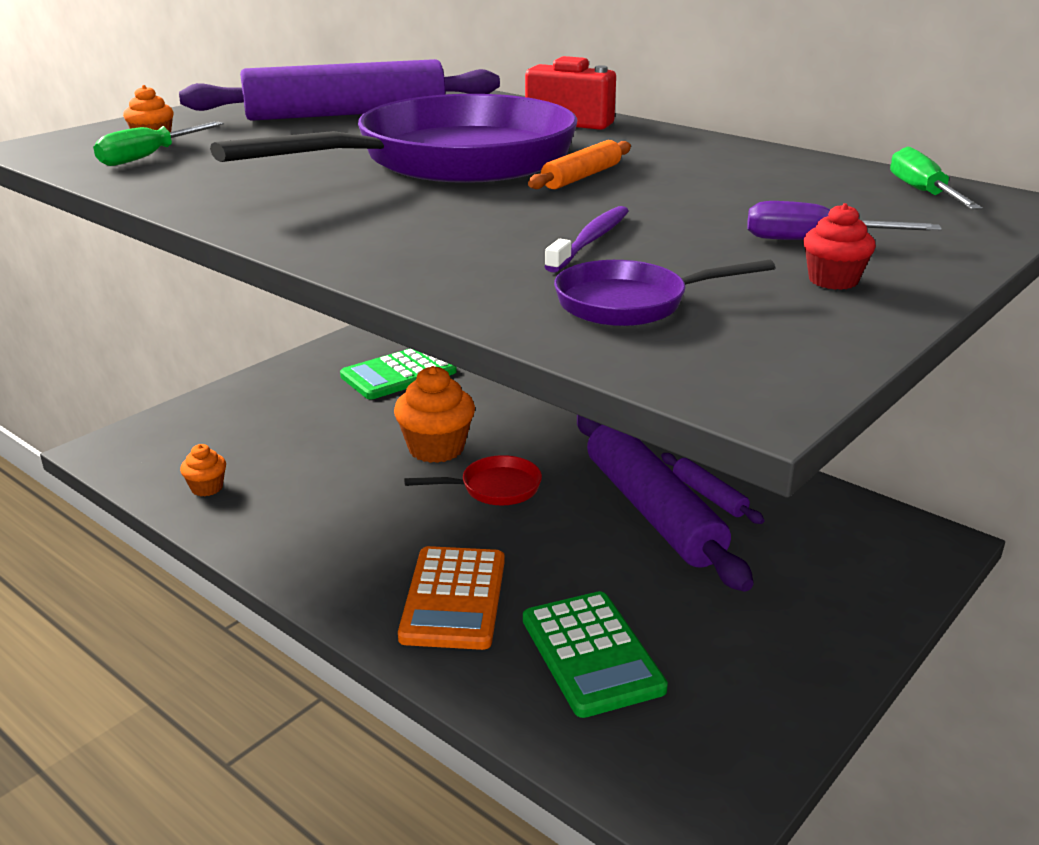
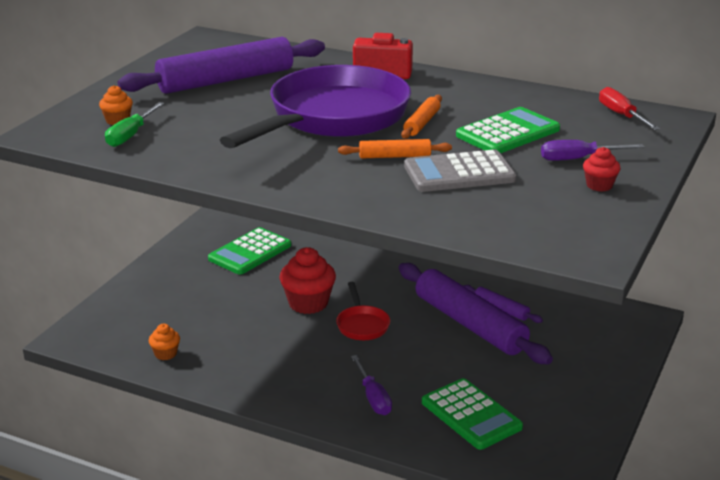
camera: 15 degrees left, 0 degrees up
(436, 448) = (308, 303): orange cupcake -> red cupcake
(454, 598) = (373, 397): orange calculator -> purple screwdriver
(494, 488) = (362, 325): red pan -> red pan turned 105 degrees clockwise
(503, 211) = (394, 156): none -> orange rolling pin
(591, 240) = (459, 173): purple toothbrush -> grey calculator
(631, 303) = (506, 213): purple pan -> none
(712, 198) = (508, 133): none -> green calculator
(922, 193) = (621, 115): green screwdriver -> red screwdriver

